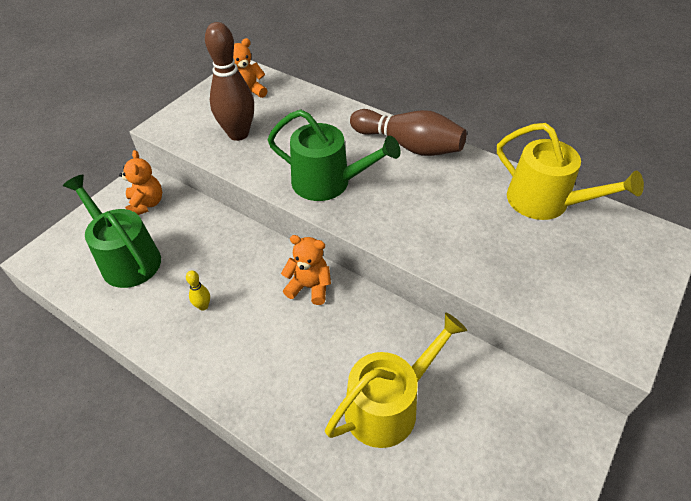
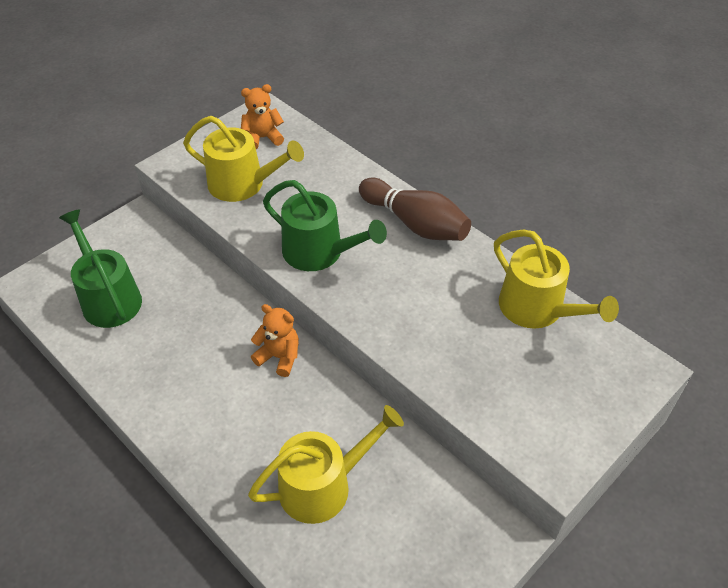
camera: 10 degrees right, 0 degrees up
(146, 204) = (139, 243): orange teddy bear -> none
(203, 306) = (171, 358): yellow bowling pin -> none
(238, 134) = (242, 184): brown bowling pin -> yellow watering can

